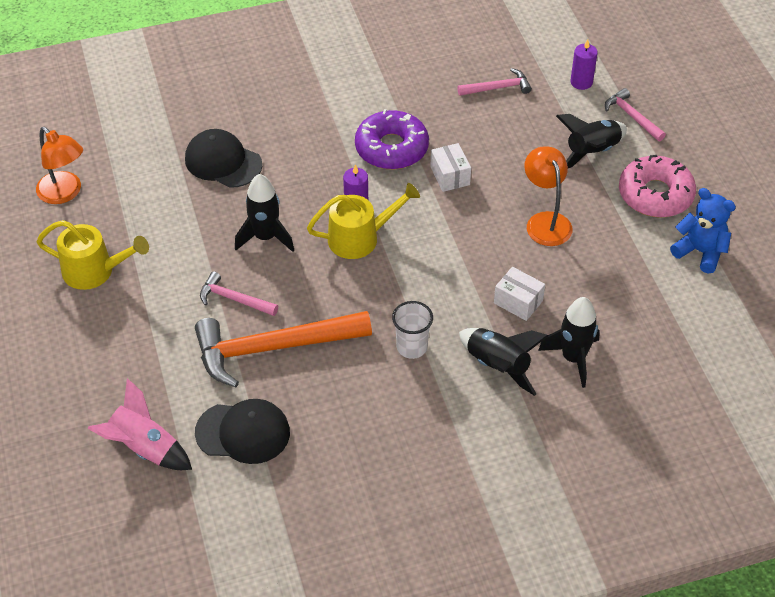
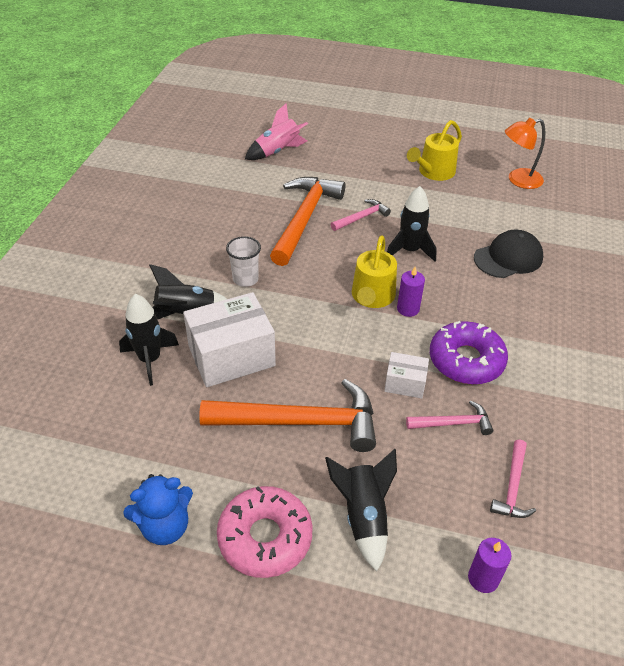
camera: 120 degrees right, 5 degrees down
(243, 432) = (252, 186): black cap -> none
(518, 302) = (231, 356): white box -> white box, size x1.96
(545, 221) = (300, 422): orange lamp -> orange hammer
(632, 116) = (395, 596): pink hammer -> pink hammer (453, 423)

